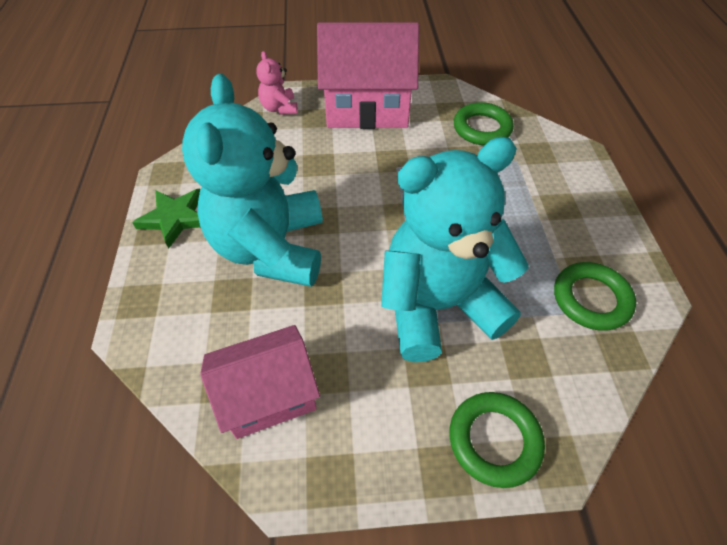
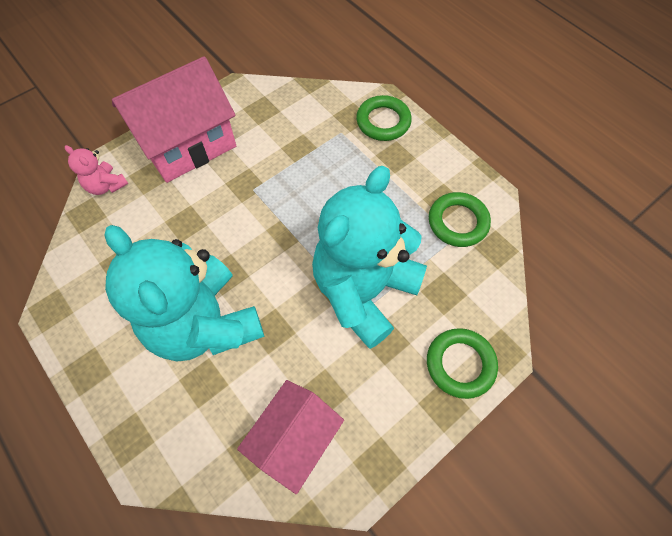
camera: 35 degrees left, 10 degrees up
(175, 218) = (97, 348): green star -> none
(482, 128) = (296, 115): green ring -> green ring (383, 121)

